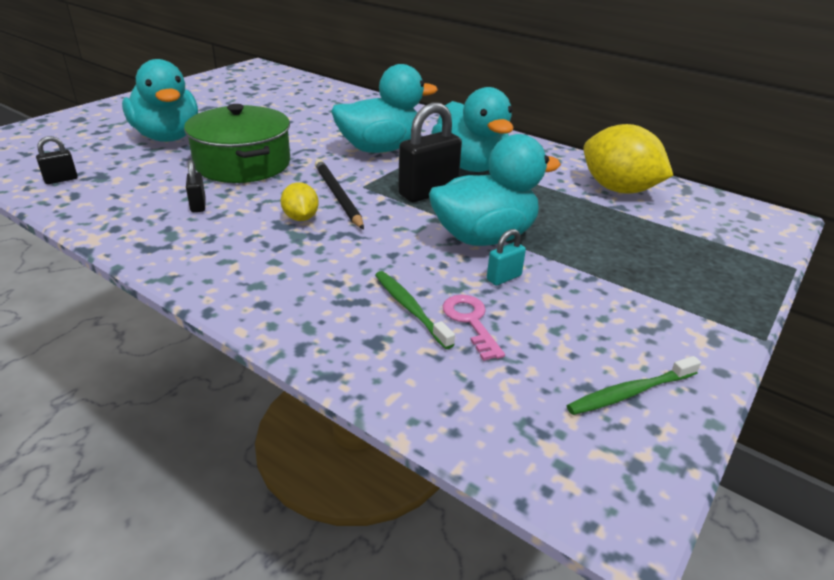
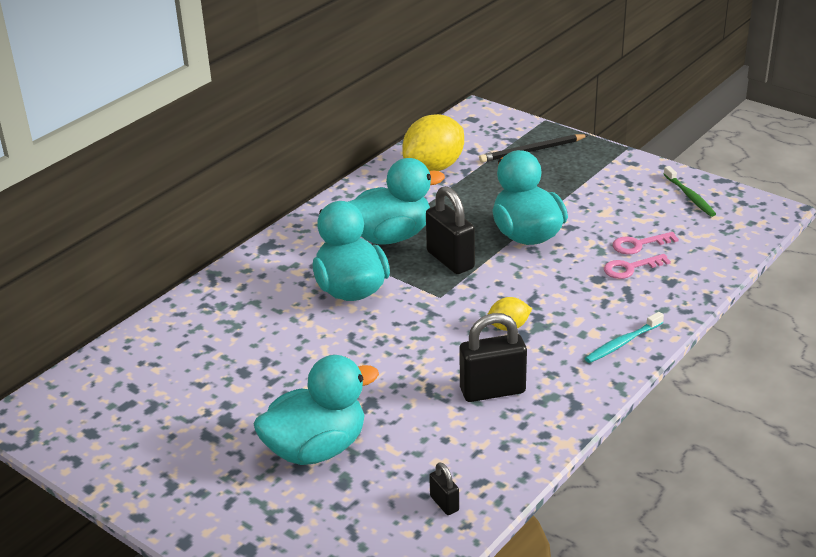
camera: 85 degrees left, 0 degrees up
(198, 205) = (492, 391): black padlock -> black padlock, size x2.03
(243, 163) = (393, 377): green pot -> none
(245, 287) = (623, 343): none -> turquoise toothbrush
(337, 196) = (463, 309): black pencil -> black pencil (532, 151)
(410, 309) = (630, 268): green toothbrush -> pink key
(503, 278) = (583, 229): turquoise padlock -> none

